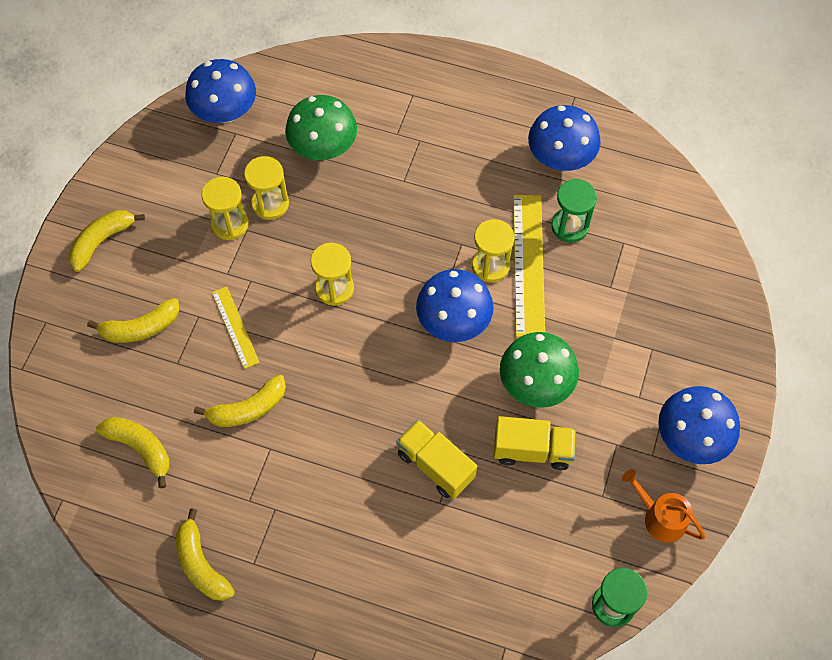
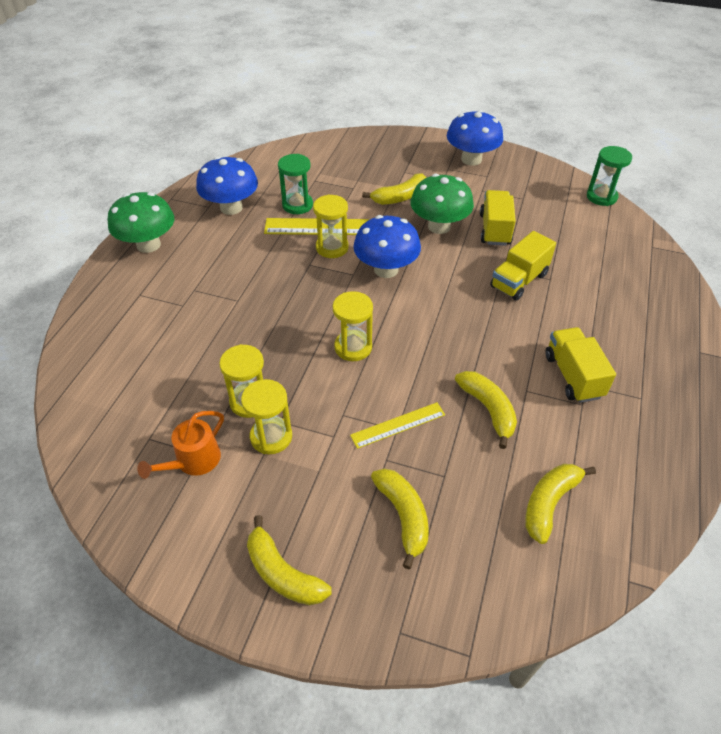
camera: 90 degrees left, 15 degrees down
(201, 564) = (656, 439): yellow banana -> yellow banana (400, 197)
(225, 112) = (116, 450): blue mushroom -> none
(287, 498) = (573, 376): none -> yellow truck
(323, 148) = (187, 360): green mushroom -> green mushroom (148, 245)
(660, 517) = (532, 175): orange watering can -> orange watering can (194, 461)

